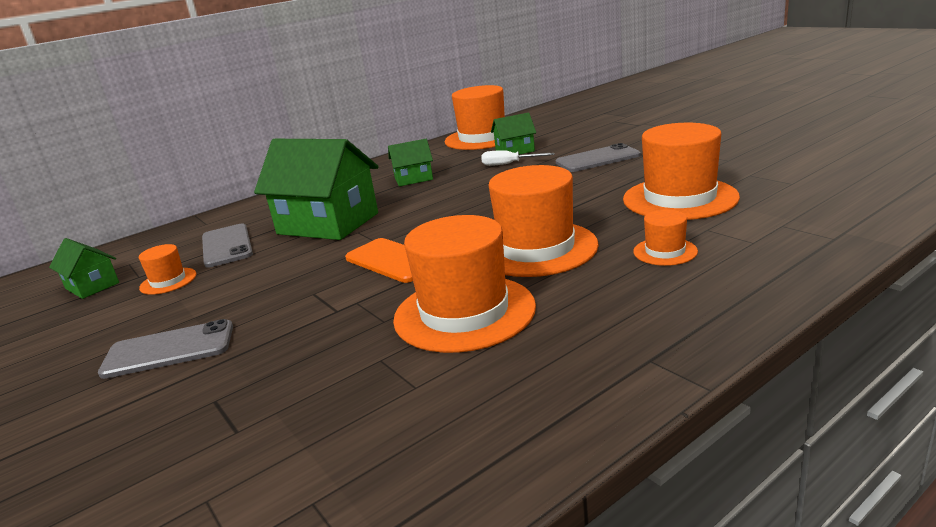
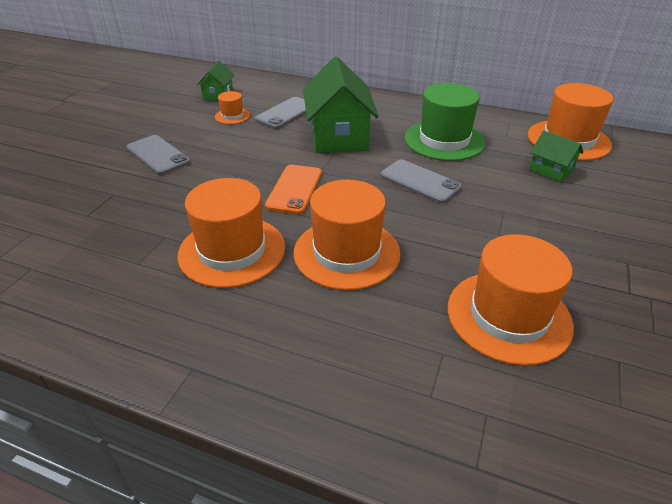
camera: 55 degrees right, 15 degrees up
(413, 179) = (444, 140): green house -> green hat
(509, 164) = (515, 178): white screwdriver -> none
(597, 159) = (573, 229): grey phone -> grey phone (420, 181)
(665, 251) = (378, 334): orange hat -> none

